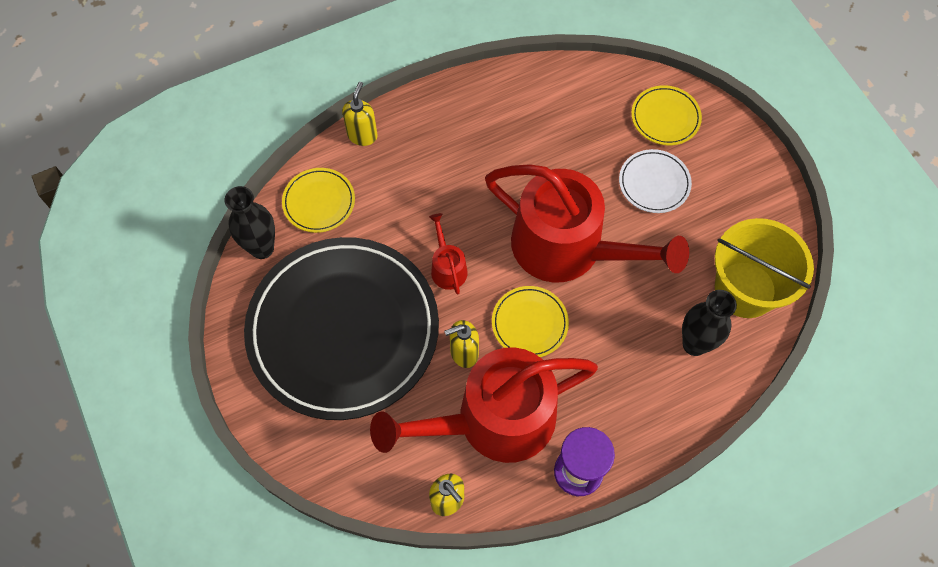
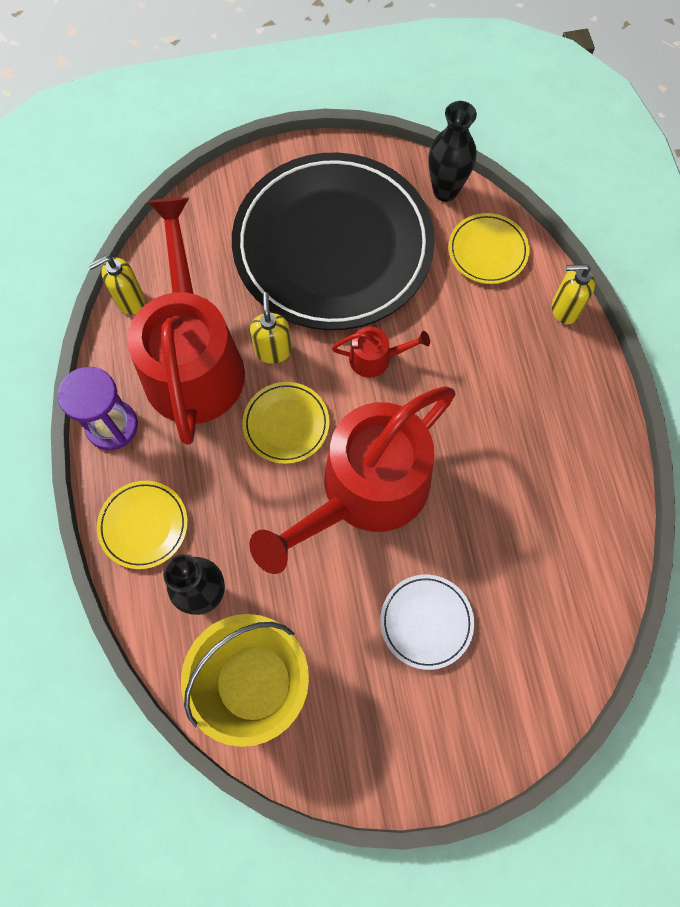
camera: 105 degrees right, 5 degrees up
(362, 135) = (564, 309): yellow soap dispenser -> yellow soap dispenser turned 150 degrees clockwise
(665, 117) = (520, 671): yellow plate -> yellow plate (143, 525)

